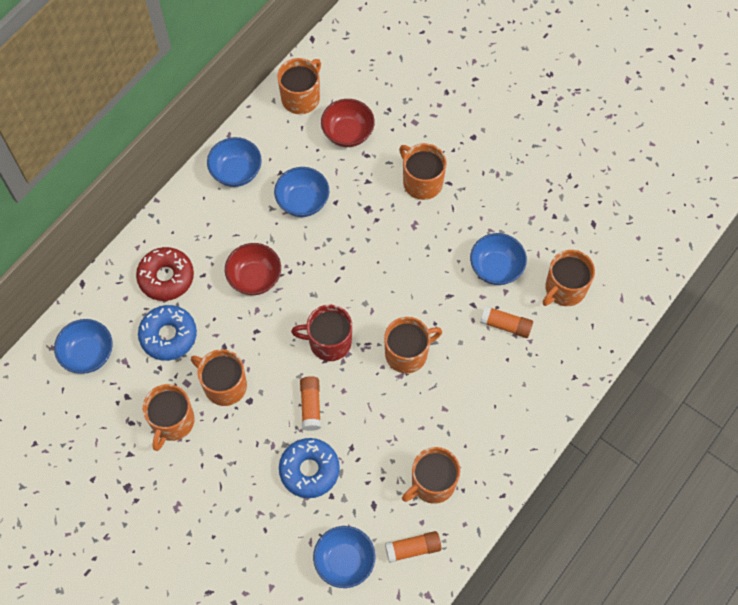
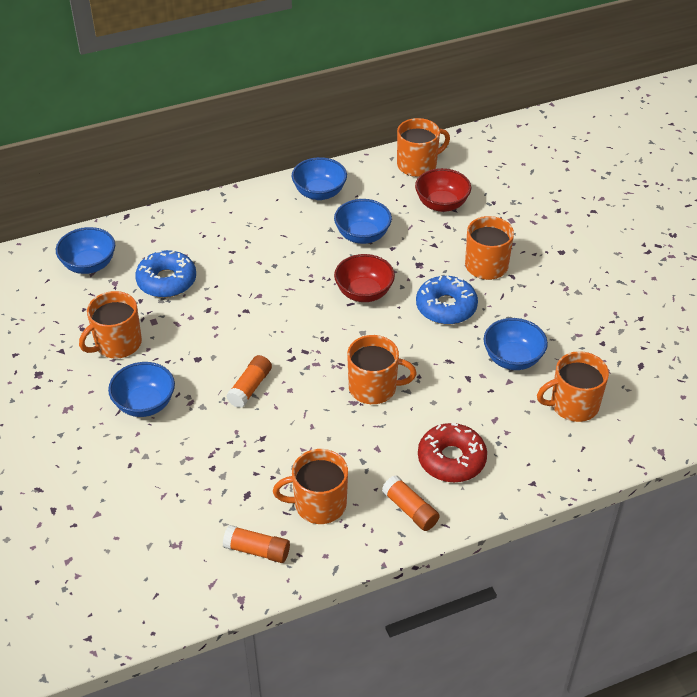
camera: 30 degrees right, 20 degrees down
(166, 277) = (199, 240): red donut -> red donut (451, 459)
(224, 385) = (185, 337): orange mug -> none
(254, 278) = (275, 272): red bowl -> red bowl (364, 293)
(309, 470) = (208, 437): blue donut -> blue donut (446, 307)
(329, 342) = (305, 346): red mug -> none
(344, 561) = (182, 527): blue bowl -> blue bowl (145, 404)
(506, 325) = (490, 408): orange glue stick -> orange glue stick (410, 510)

